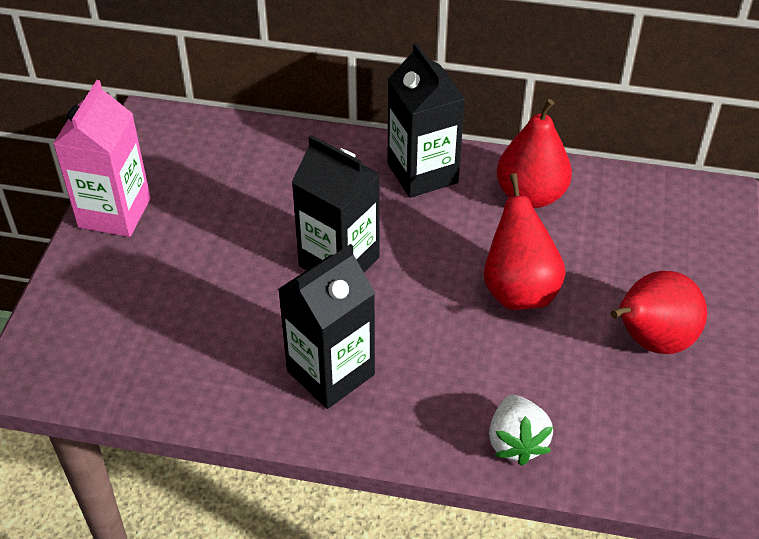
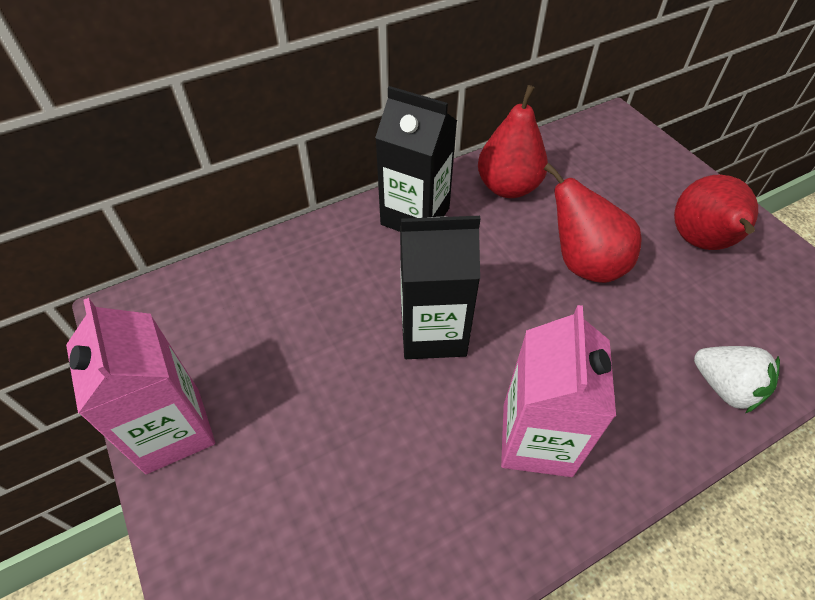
camera: 40 degrees left, 5 degrees up
(330, 373) = (537, 439): black carton -> pink carton

